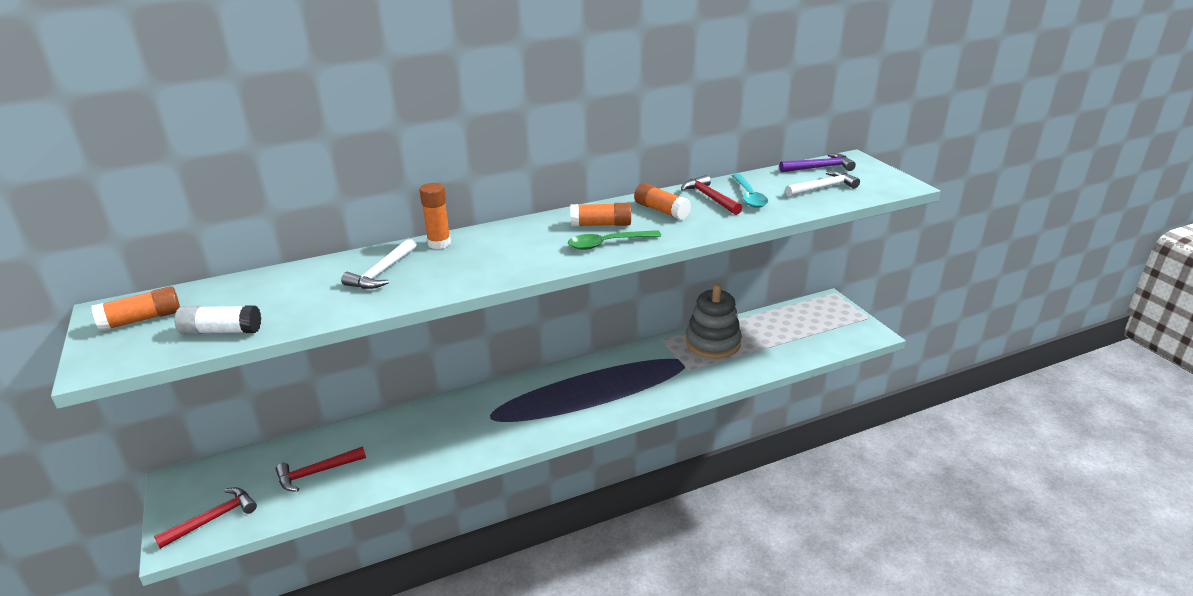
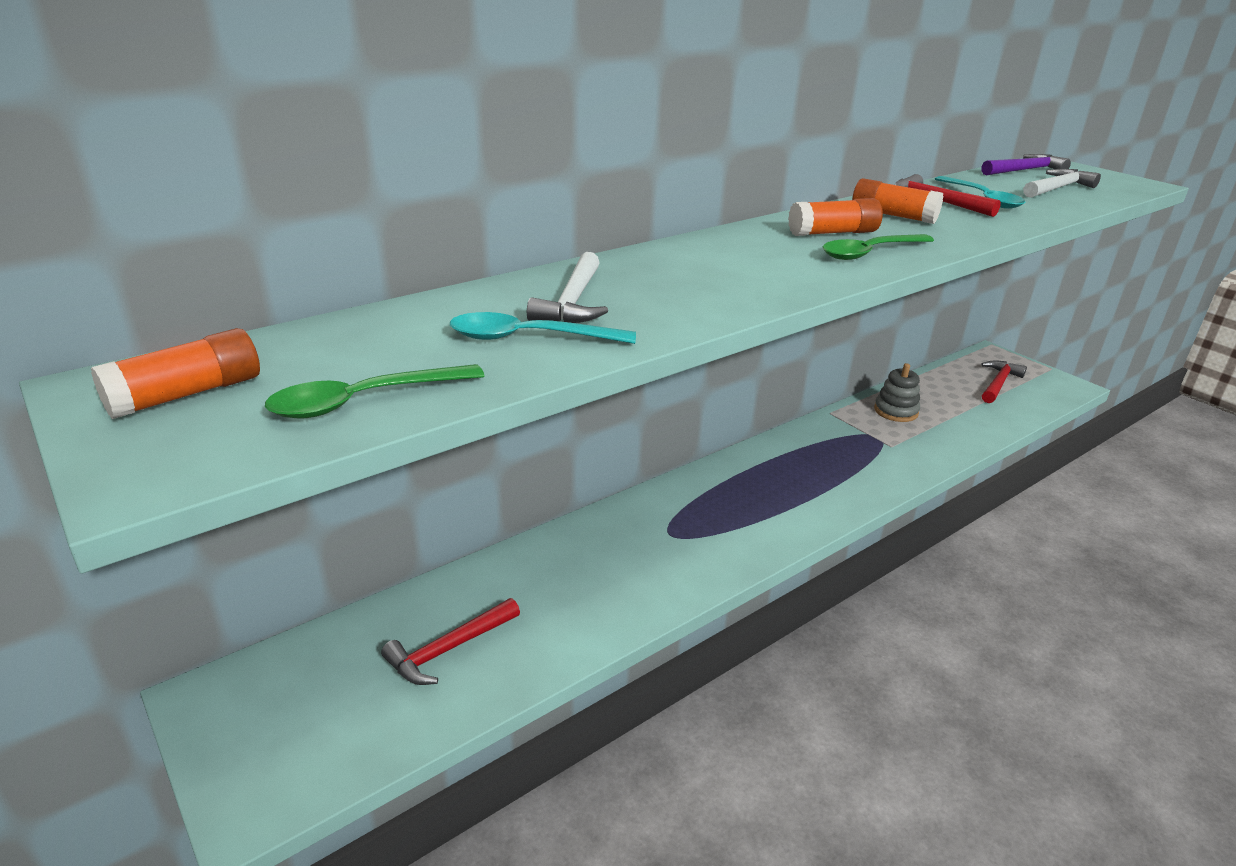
camera: 15 degrees left, 0 degrees up
(213, 518) = (305, 752): red hammer -> red hammer (998, 383)
(221, 331) = (364, 401): white glue stick -> green spoon
(336, 297) = (529, 338): none -> turquoise spoon
(439, 243) = (624, 263): orange glue stick -> none
(712, 343) = (896, 411): grey stacking toy -> grey stacking toy, size x0.59

